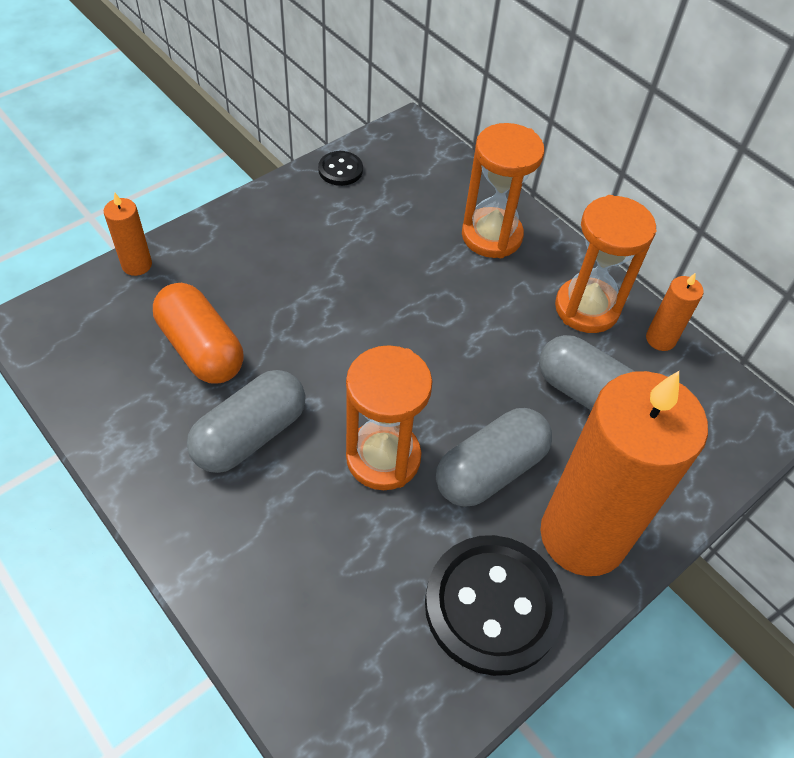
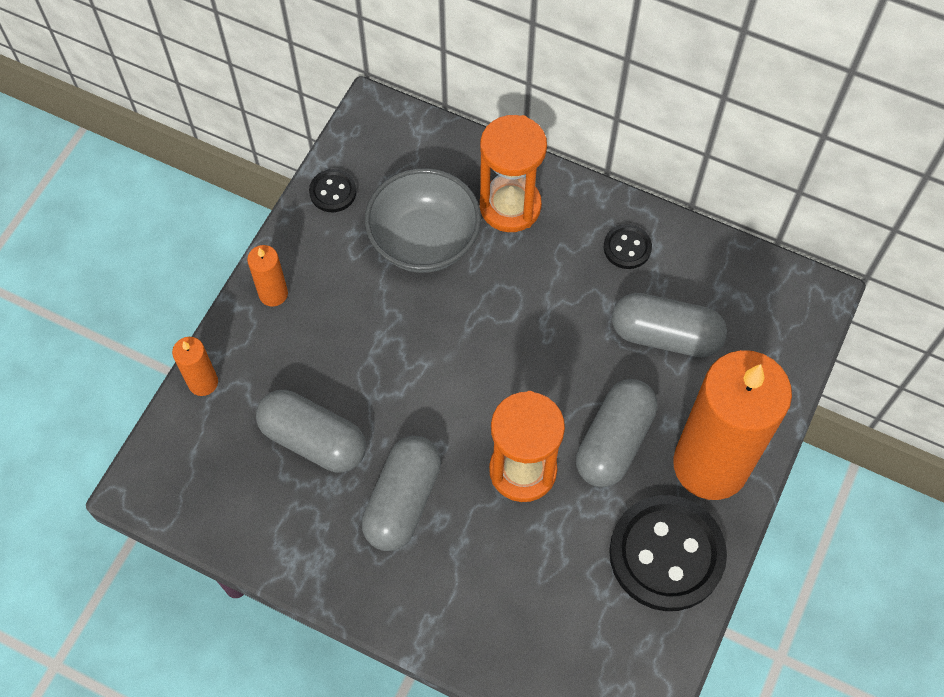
camera: 20 degrees left, 10 degrees up
(201, 348) = (313, 440): orange capsule -> grey capsule
(398, 233) = (424, 241): none -> grey bowl
(586, 308) = (627, 248): orange hourglass -> black button
(660, 339) = (702, 252): orange candle -> orange candle (273, 294)

